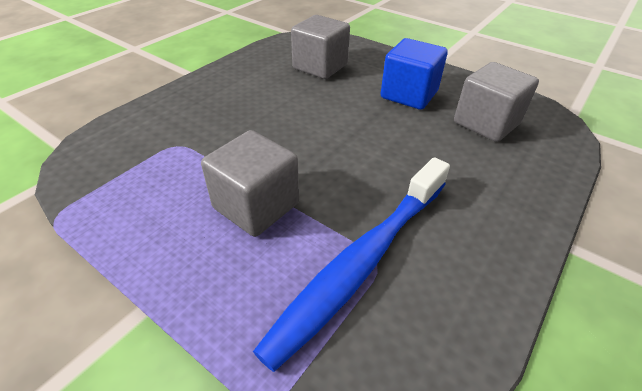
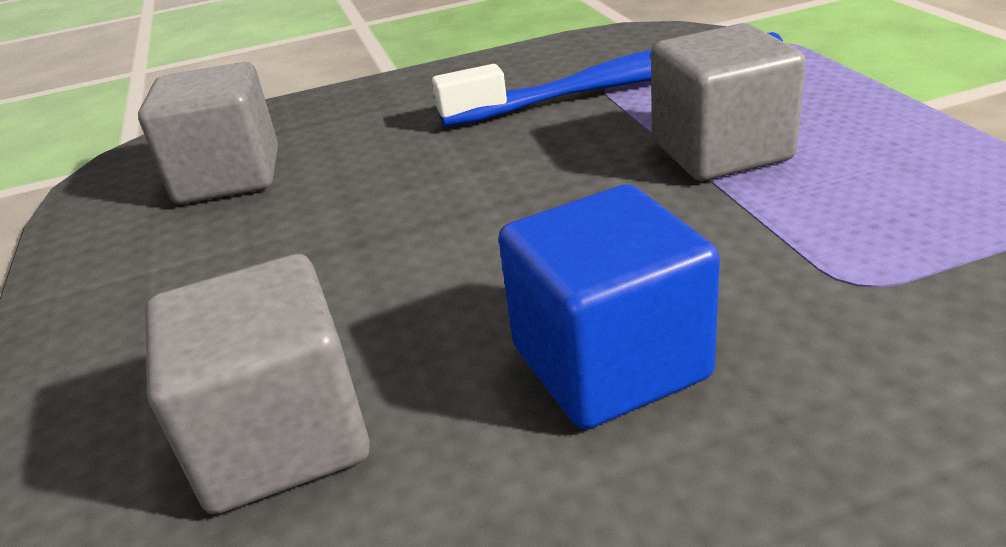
camera: 140 degrees left, 10 degrees down
(409, 95) = (235, 262): blue cube -> blue cube (610, 362)

